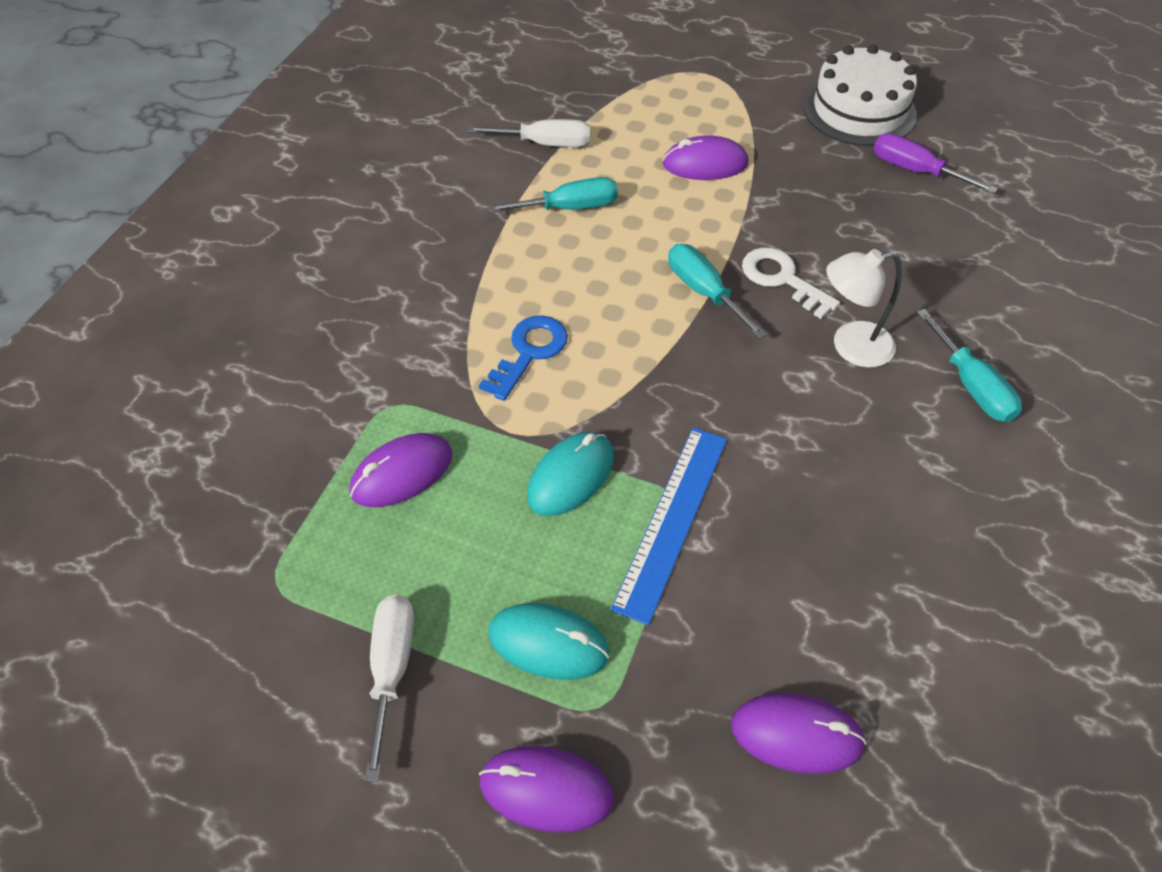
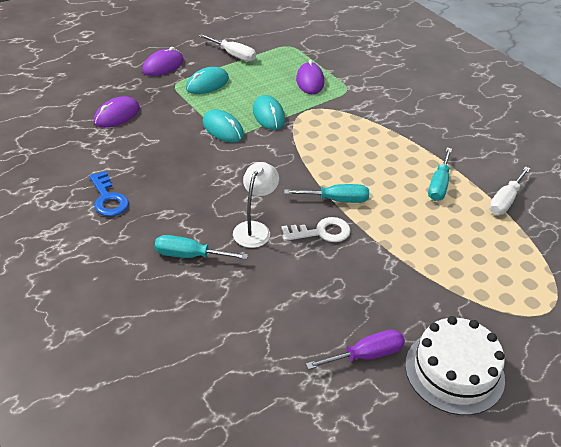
camera: 120 degrees right, 10 degrees down
(529, 352) = (345, 132): blue key -> blue key (108, 199)
(672, 520) = (223, 129): blue ruler -> turquoise mouse
(705, 164) = (443, 256): purple mouse -> none

